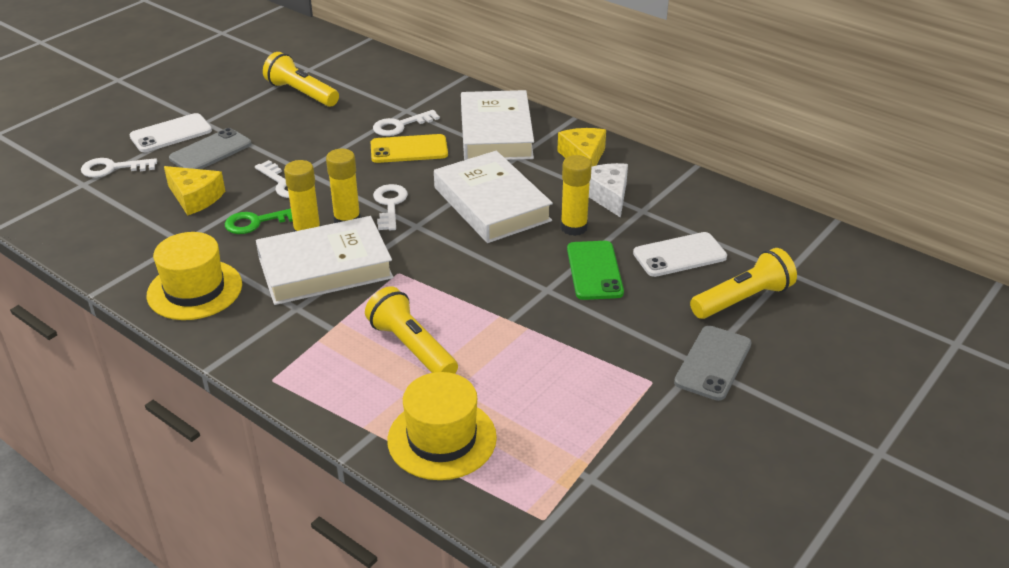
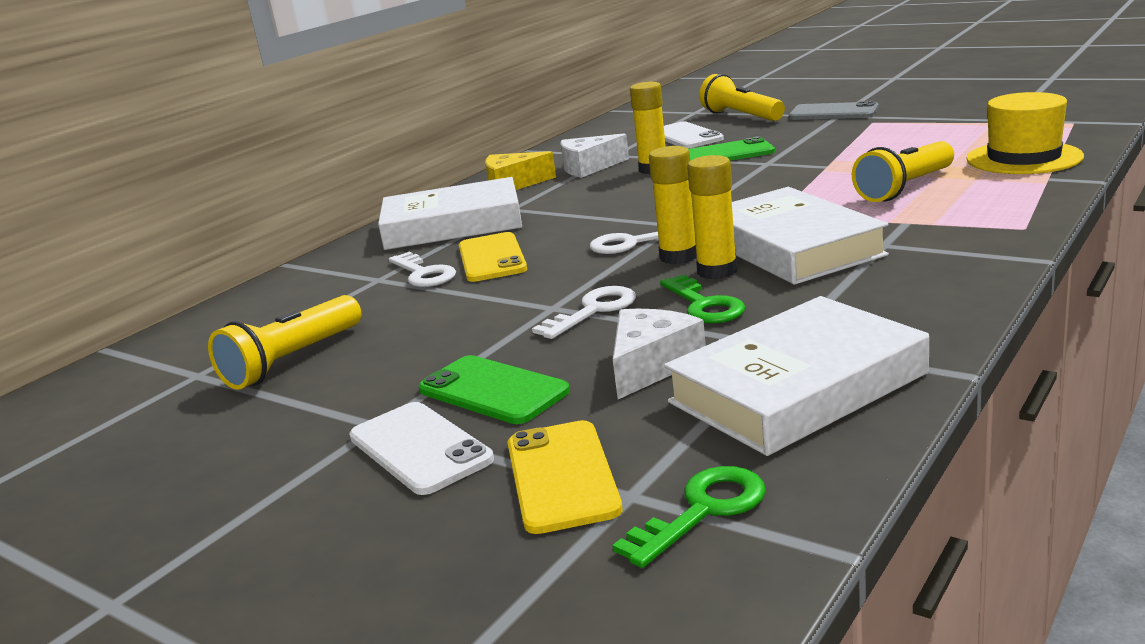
camera: 90 degrees left, 15 degrees down
(54, 200) = (703, 511): none -> green key
(112, 168) = (562, 476): white key -> yellow phone
(194, 290) = (896, 305): yellow hat -> none
(195, 198) = (651, 366): yellow cheese -> white cheese
(211, 151) = (493, 390): grey phone -> green phone
(492, 204) = (617, 202): white book -> white book (797, 388)

